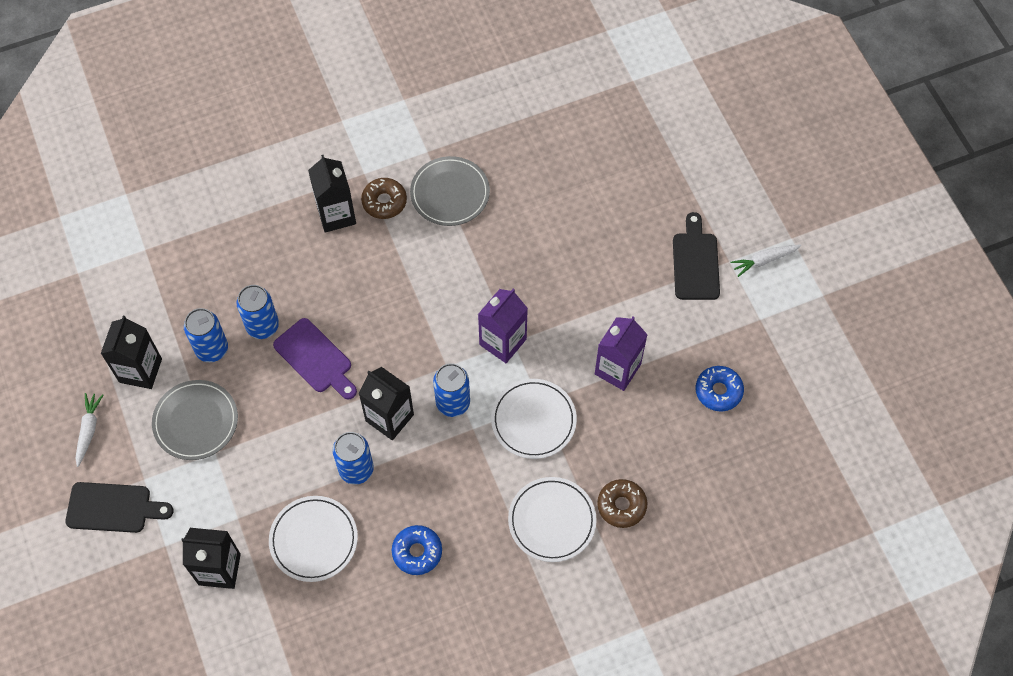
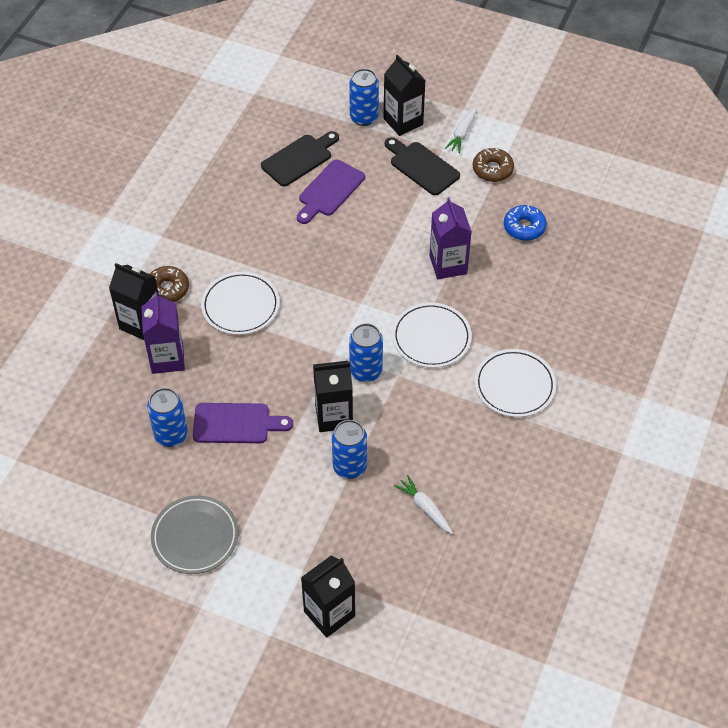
camera: 45 degrees left, 10 degrees down
(89, 430) = (117, 613): white carrot -> white carrot (425, 508)
(113, 508) = (200, 647): black cutting board -> black cutting board (299, 159)
(140, 370) = (110, 540): black carton -> black carton (403, 121)
(212, 349) = (150, 481): blue can -> blue can (364, 117)
(314, 540) = (373, 535): white plate -> white plate (240, 306)
(417, 552) = (452, 480): blue donut -> none
(450, 193) = (209, 249): grey plate -> none
(503, 342) = (354, 308): purple carton -> purple carton (167, 359)
(596, 221) = (329, 191): none -> purple cutting board
(621, 505) = (546, 340): brown donut -> brown donut (492, 169)

